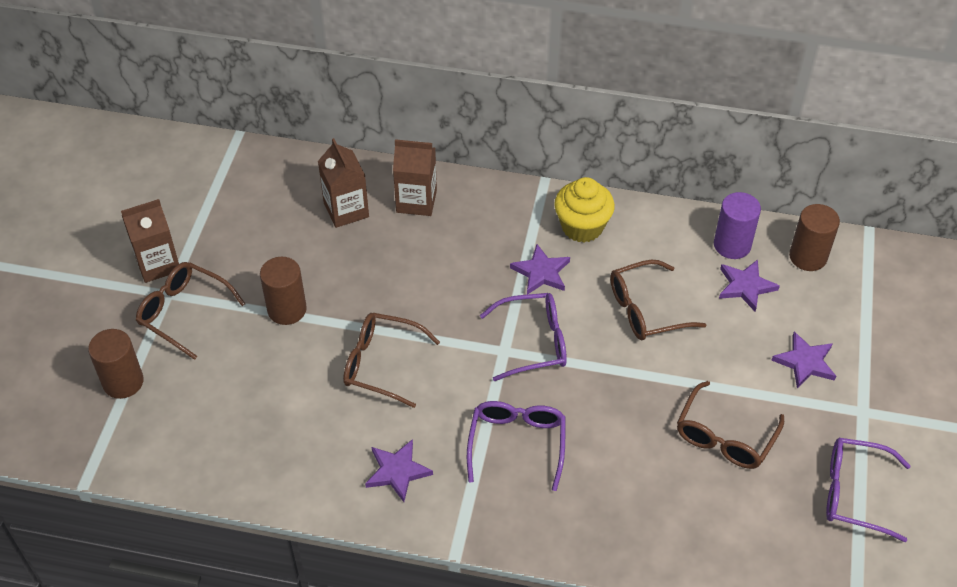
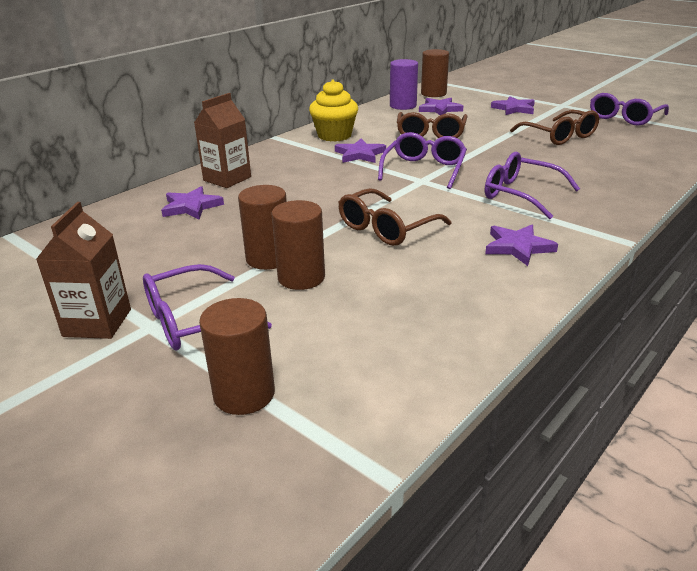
camera: 60 degrees left, 20 degrees down
(184, 313) = (194, 320): brown glasses -> purple glasses
(269, 344) = (301, 277): none -> brown cylinder
(346, 210) = (191, 206): brown carton -> purple star

